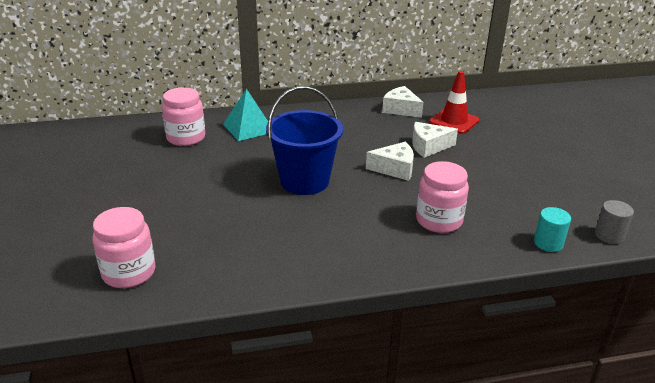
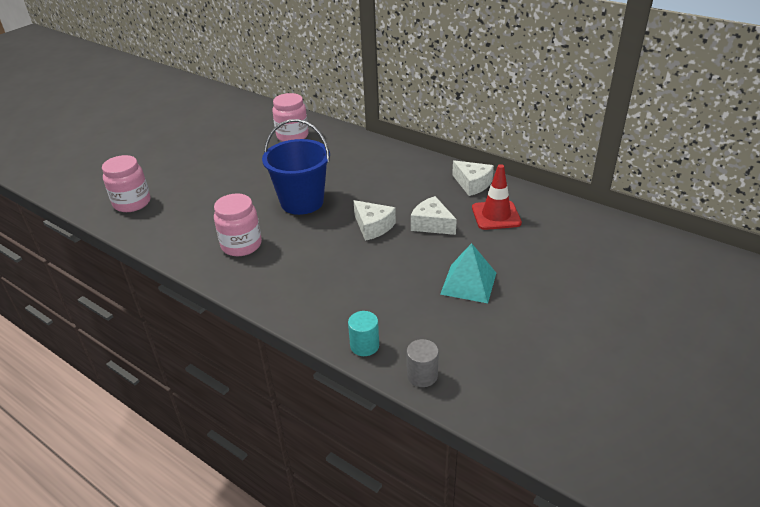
camera: 50 degrees right, 5 degrees up
(248, 128) = (339, 146): turquoise pyramid -> turquoise pyramid (468, 283)
(401, 109) = (472, 184): white cheese -> white cheese turned 135 degrees clockwise
(439, 221) = (326, 279): pink jar -> pink jar (241, 245)

